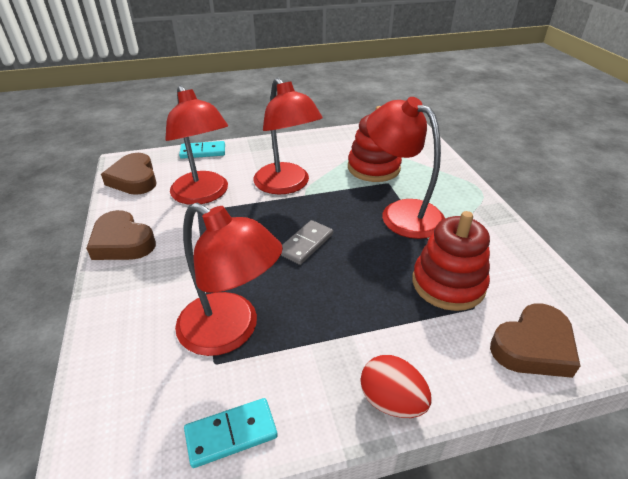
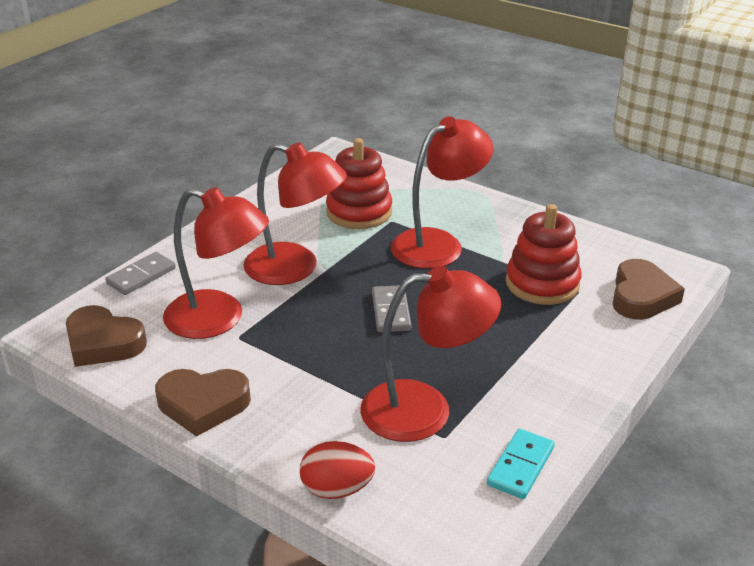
camera: 40 degrees left, 5 degrees down
(203, 152) = (141, 276): turquoise domino -> grey domino
(391, 401) = (596, 381): red egg -> red egg (337, 489)
(401, 213) = (438, 243): red lamp -> red lamp turned 135 degrees clockwise

